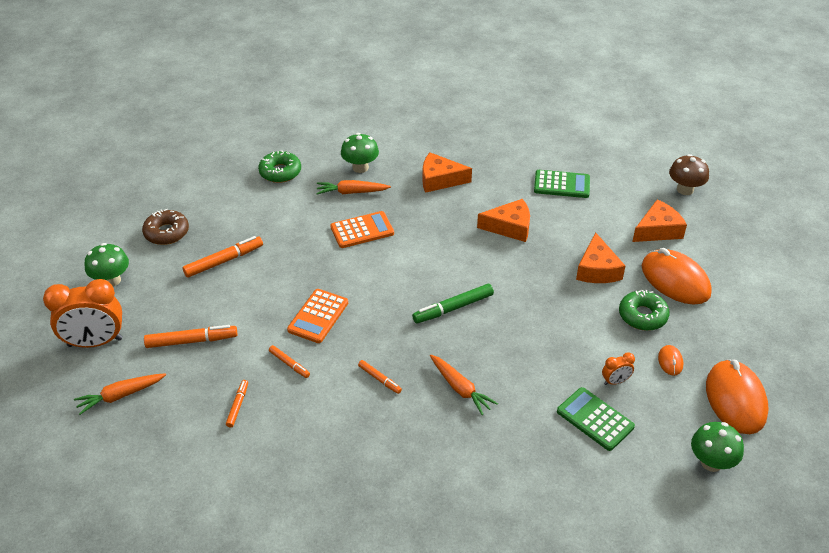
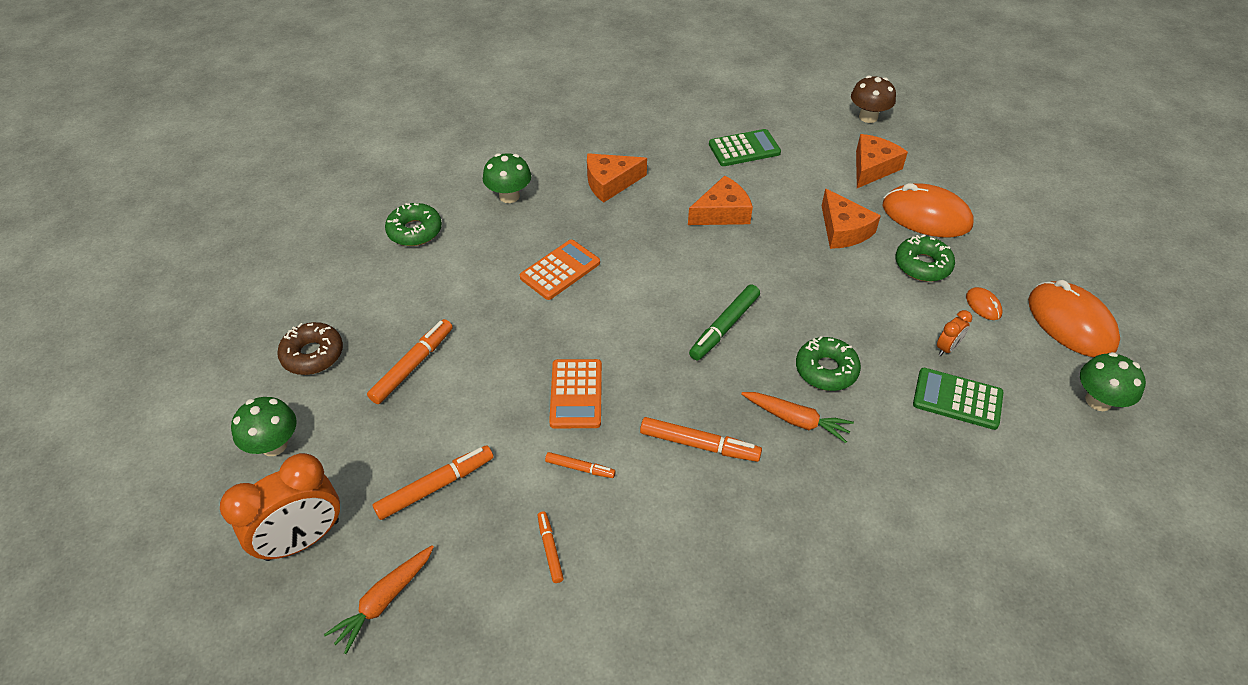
camera: 25 degrees left, 5 degrees up
(351, 192) = (518, 228): orange carrot -> none
(379, 379) = (699, 445): orange marker -> orange marker, size x1.73
(508, 363) = (826, 370): none -> green donut

